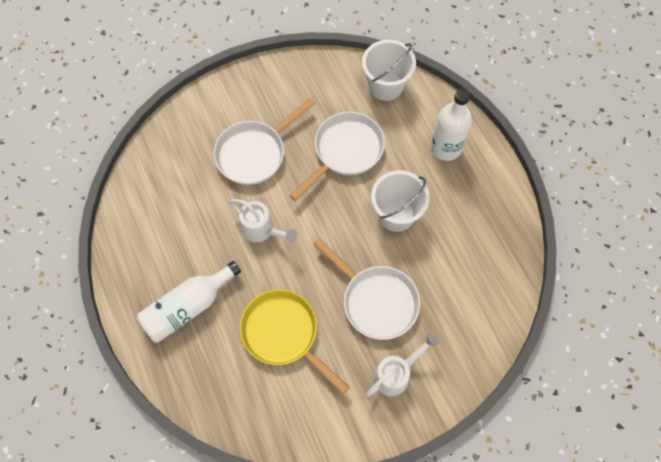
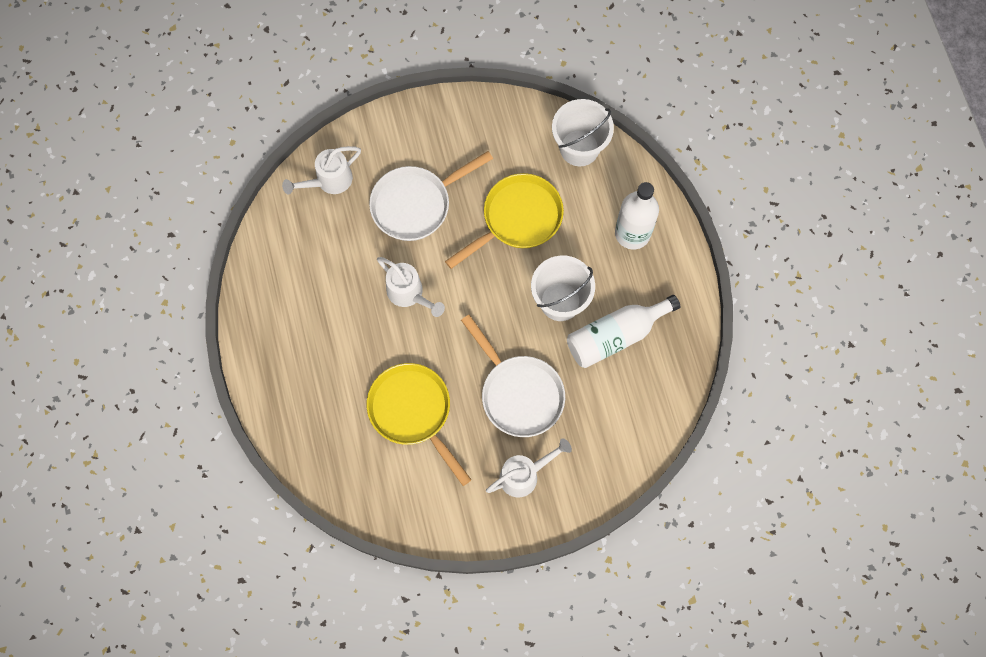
camera: 10 degrees right, 5 degrees up
(175, 146) = (329, 181): none -> white watering can
(188, 307) = (316, 365): white bottle -> white bottle (616, 336)
(345, 151) = (517, 219): white pan -> yellow pan

